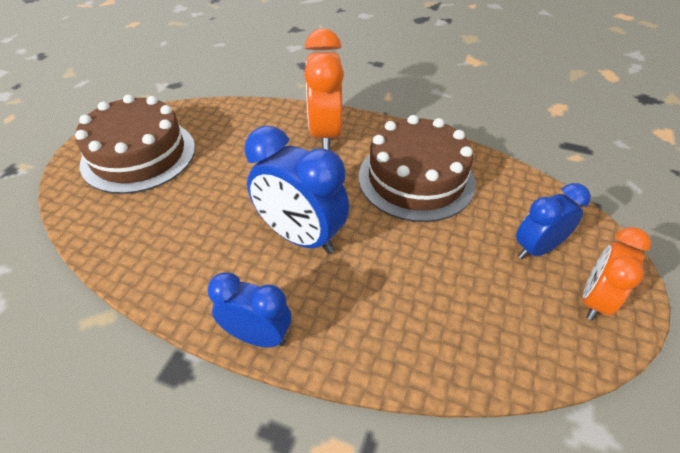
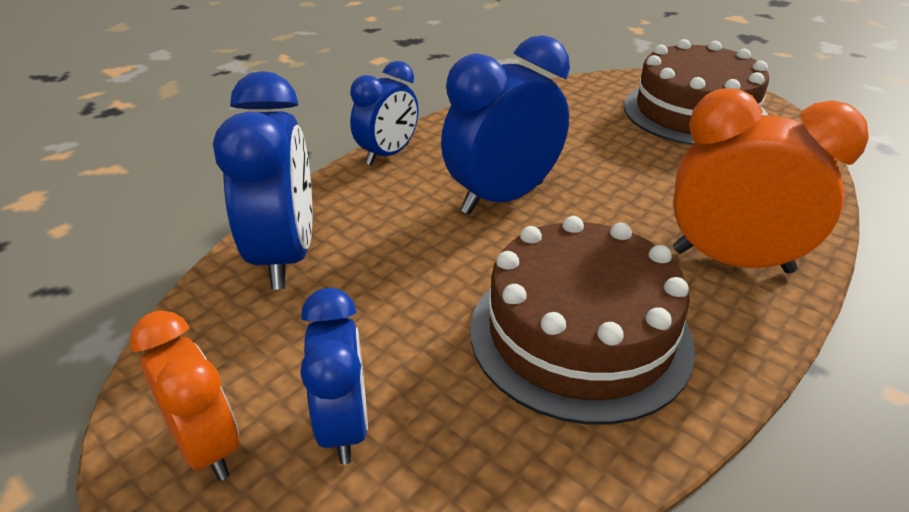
camera: 110 degrees right, 10 degrees down
(437, 345) = (285, 256): none -> blue clock

